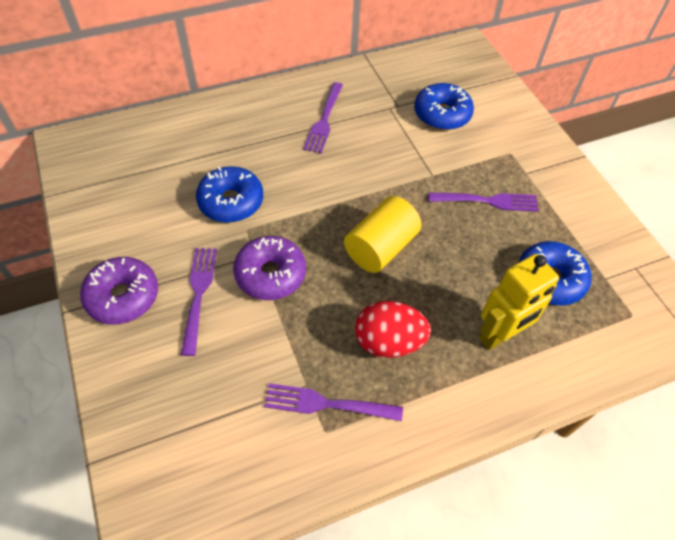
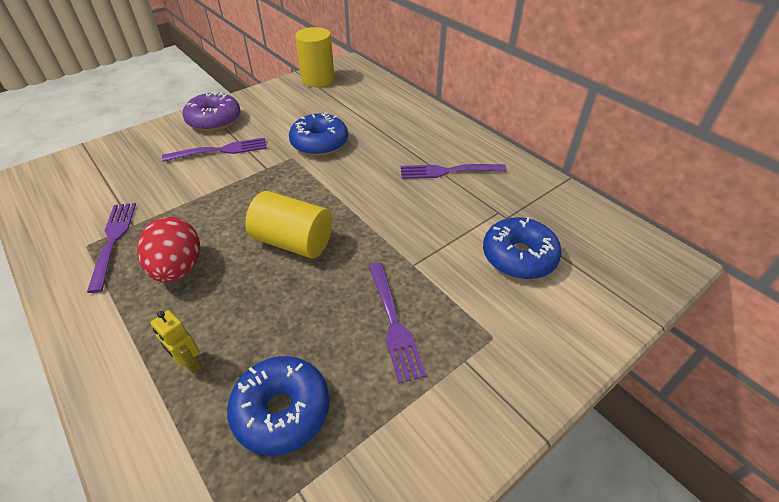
camera: 75 degrees right, 10 degrees down
(86, 178) = (318, 79): none -> yellow cylinder
(270, 274) = (246, 180): purple donut -> none
(499, 335) = (189, 363): yellow robot -> yellow robot, size x0.52

